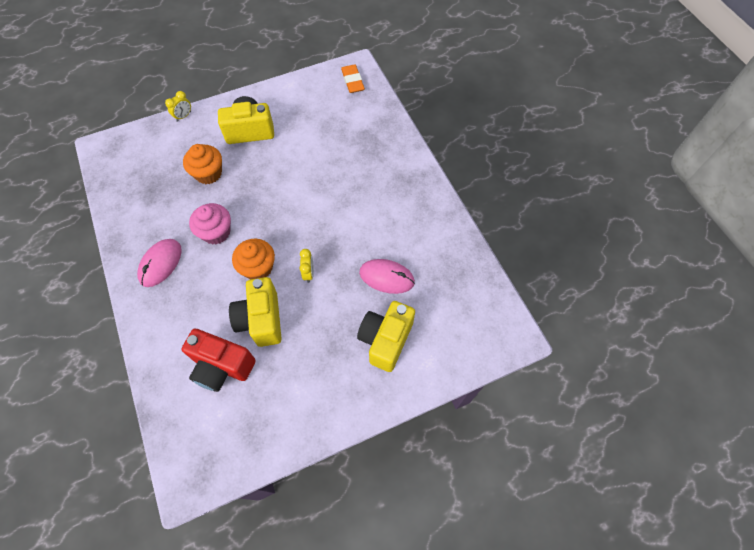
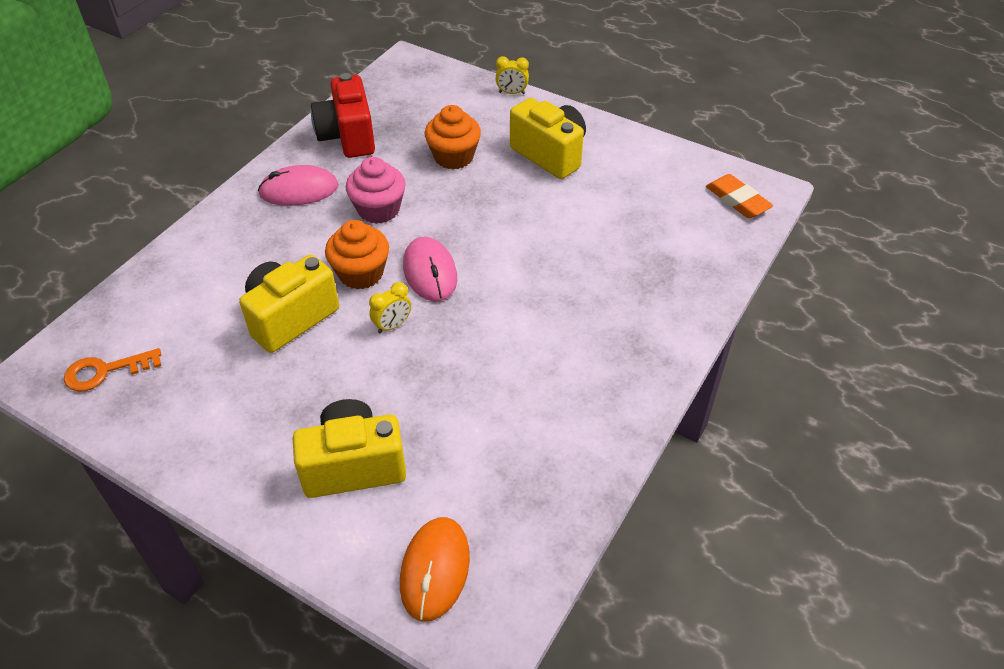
camera: 55 degrees right, 15 degrees down
(220, 440) = (105, 371): none -> orange key
(222, 366) = (202, 318): red camera -> red camera (348, 137)
(352, 81) = (737, 200): orange eraser -> orange eraser turned 75 degrees counterclockwise
(386, 277) = (454, 412): pink mouse -> pink mouse (430, 272)
(468, 336) = (435, 570): none -> orange mouse

